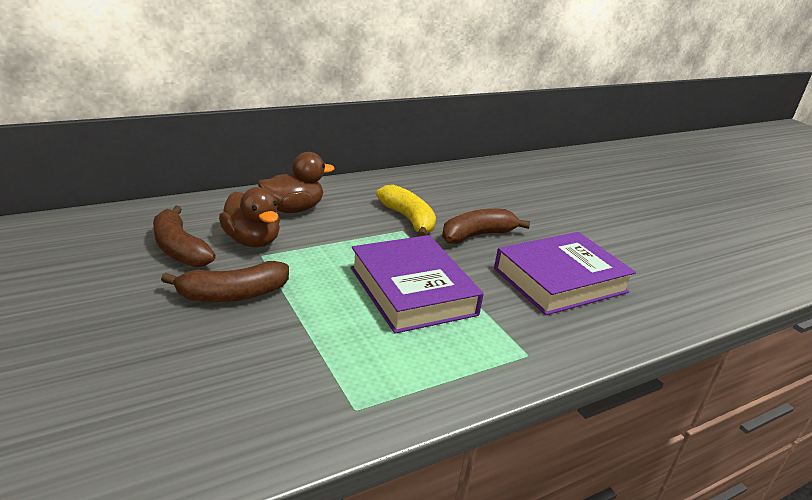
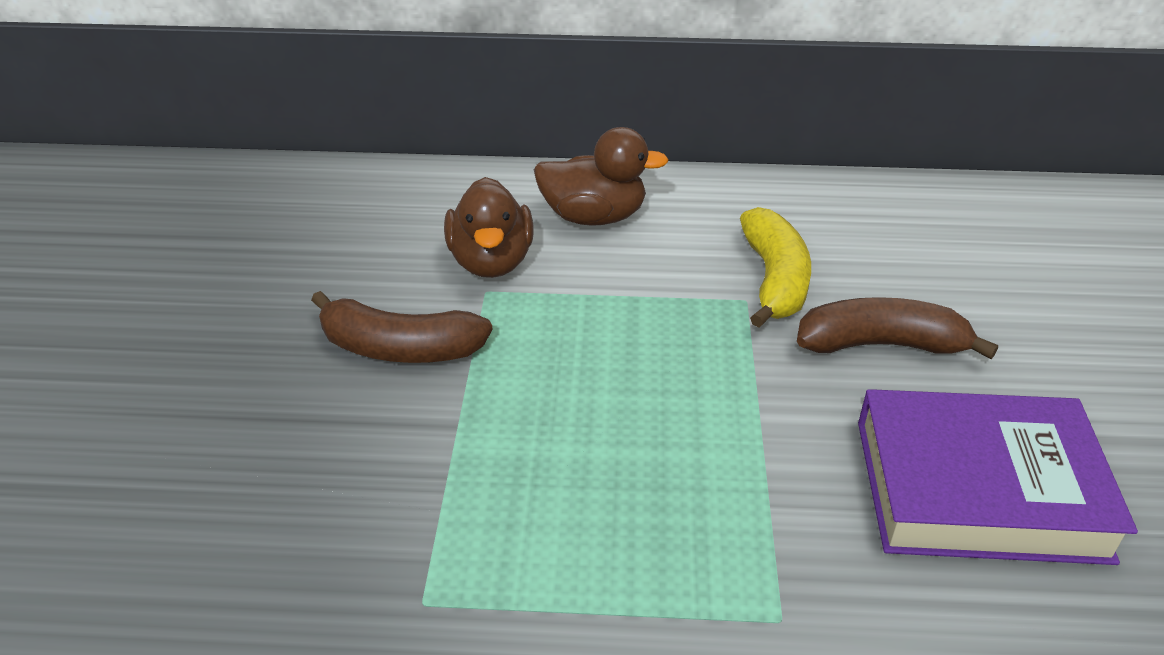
camera: 35 degrees right, 10 degrees up
(179, 249) = (385, 251): brown banana -> none
(412, 291) = (670, 423): purple book -> none

